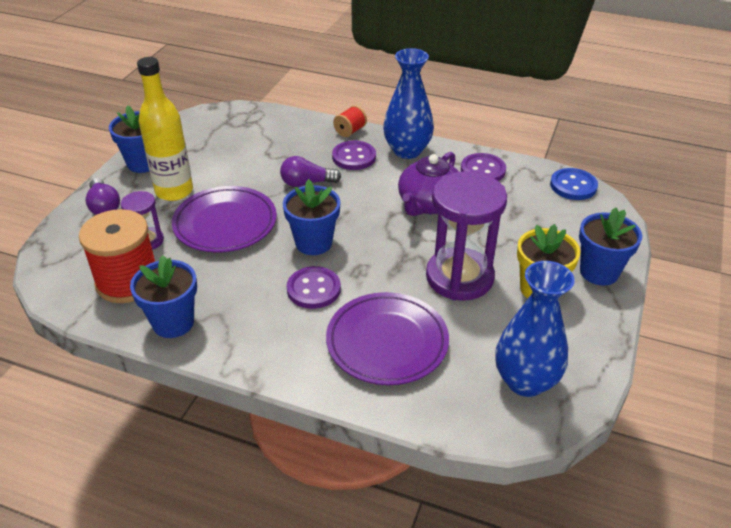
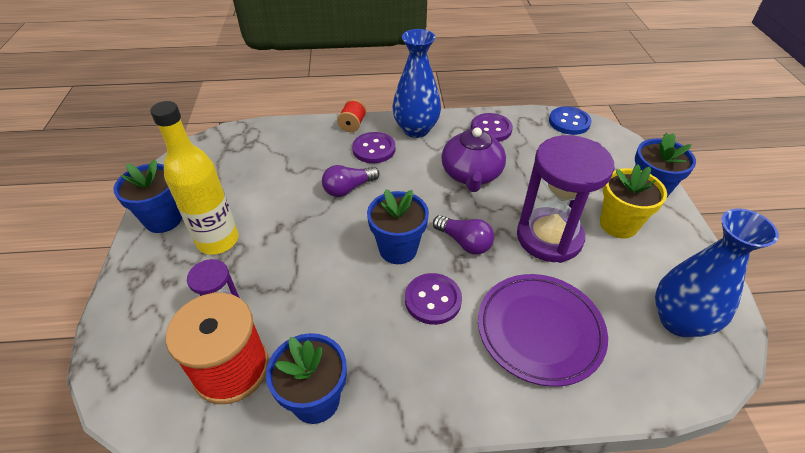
camera: 25 degrees left, 5 degrees up
(104, 206) = (147, 285): purple light bulb -> purple light bulb (464, 242)
(225, 224) = (296, 259): purple plate -> none

